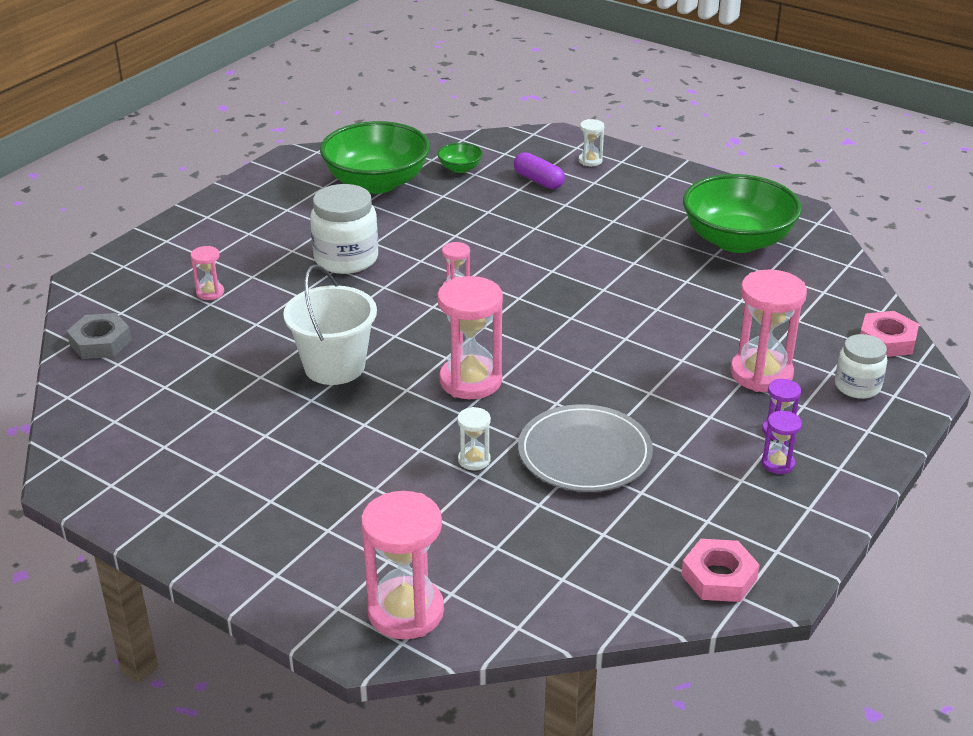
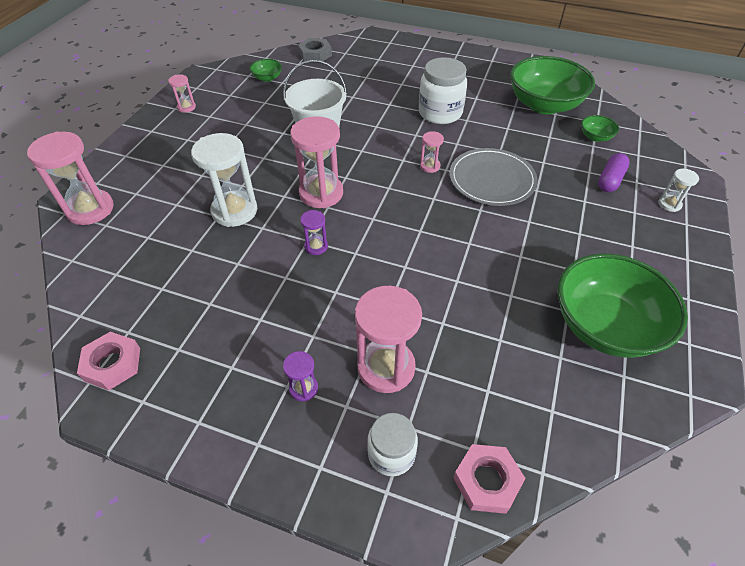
camera: 75 degrees right, 15 degrees up
(140, 400) = (267, 78): none -> green bowl
(210, 293) = (377, 74): pink hourglass -> pink hourglass (186, 107)
(474, 460) = (234, 211): white hourglass -> white hourglass, size x2.06
(584, 453) = (251, 264): grey plate -> grey plate (492, 180)
(777, 463) = (256, 392): purple hourglass -> purple hourglass (316, 246)

